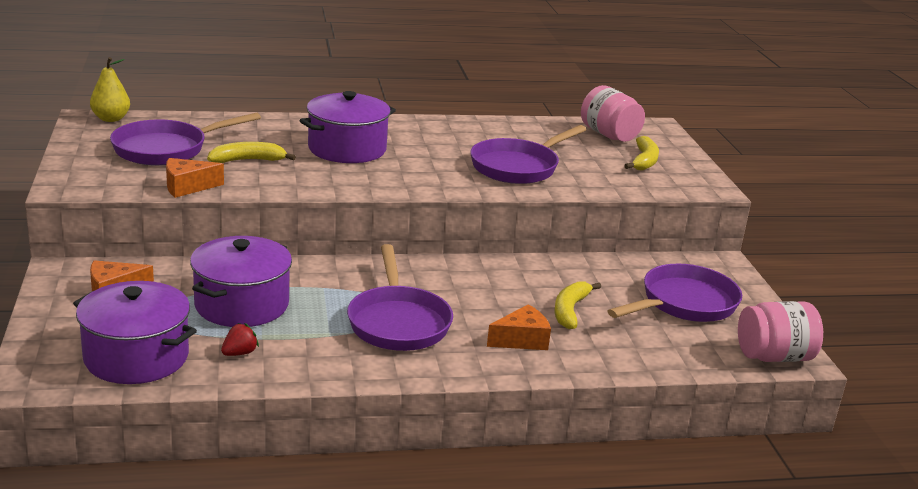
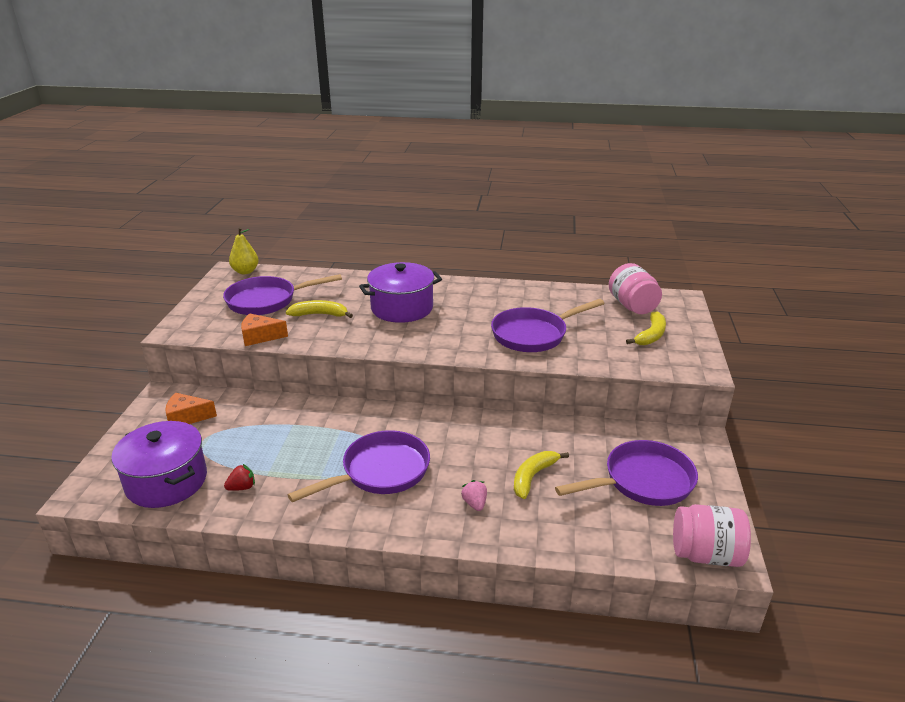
camera: 20 degrees right, 5 degrees up
(242, 304) = (270, 440): purple pot -> none
(398, 322) = (380, 472): purple pan -> purple pan turned 135 degrees counterclockwise
(522, 340) = (475, 503): orange cheese -> pink strawberry

